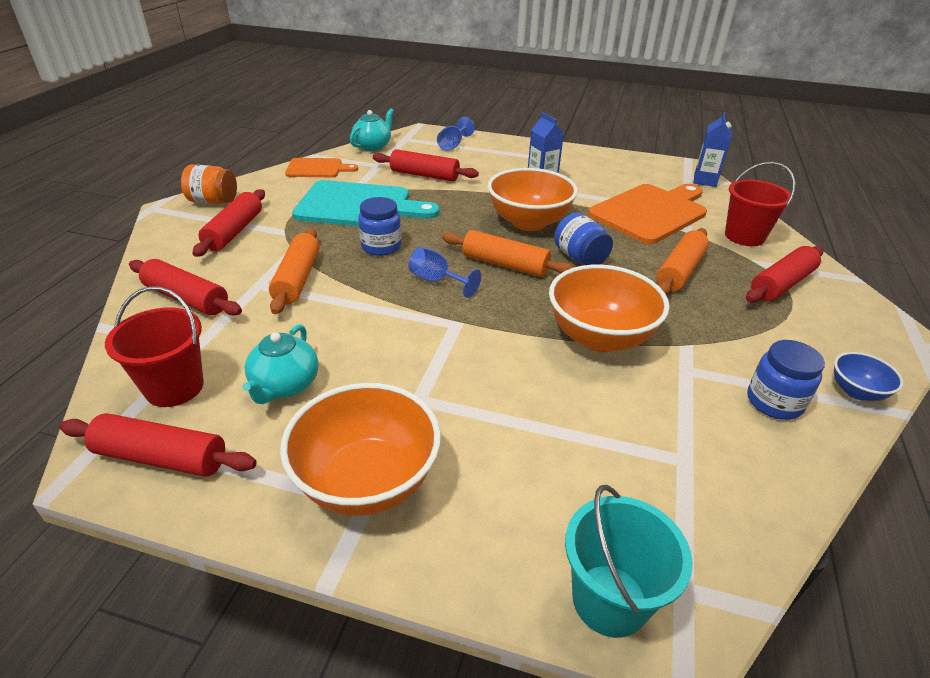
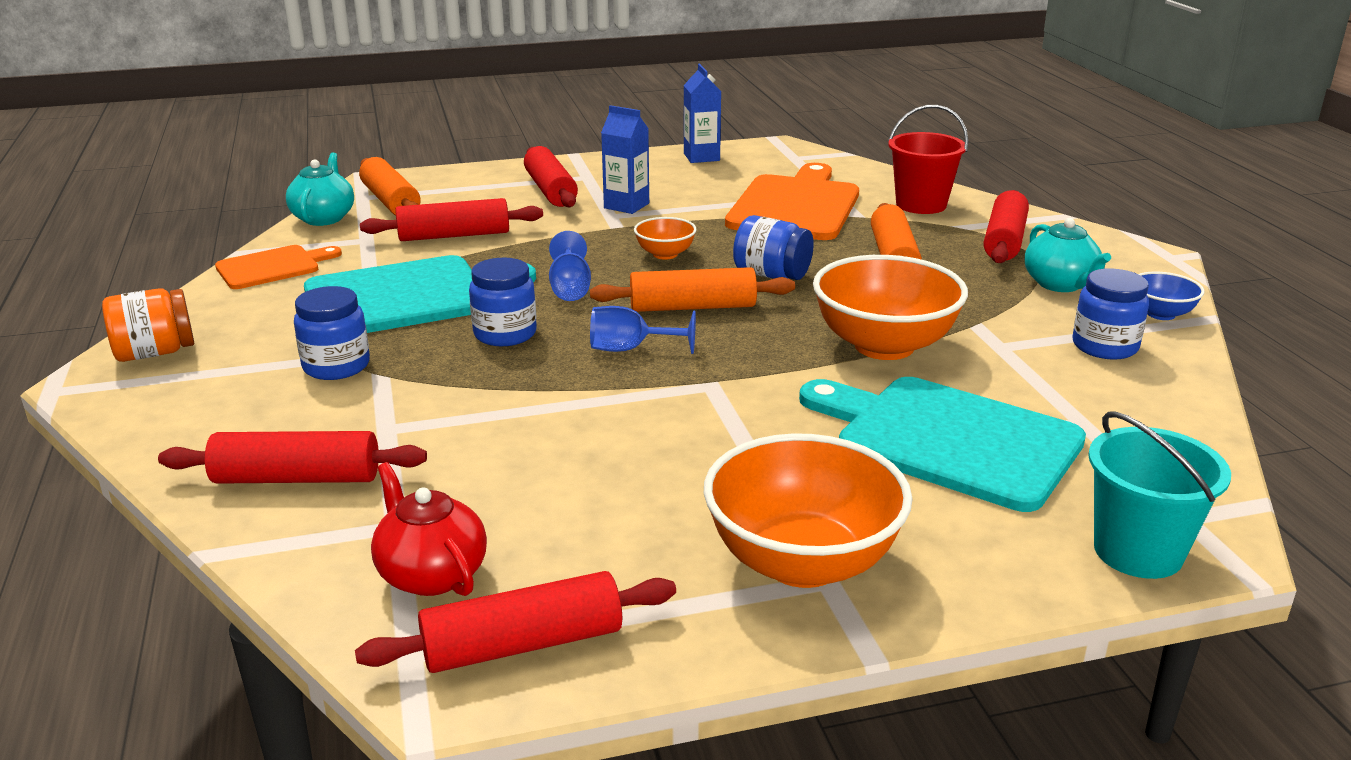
camera: 30 degrees left, 10 degrees down
(174, 387) = (431, 574): red bucket -> red teapot
(234, 231) = (251, 379): red rolling pin -> red rolling pin (550, 190)
(279, 237) = (336, 366): none -> blue jar
(285, 385) = (582, 517): turquoise teapot -> turquoise teapot (1060, 284)
(297, 279) = (436, 404): orange rolling pin -> orange rolling pin (391, 201)
(452, 145) = (447, 189): blue goblet -> blue goblet (570, 288)
(528, 222) = (665, 254): orange bowl -> orange bowl, size x0.49
(566, 430) = (948, 439): none -> turquoise cutting board
(705, 181) = (817, 157): blue carton -> blue carton (701, 157)

